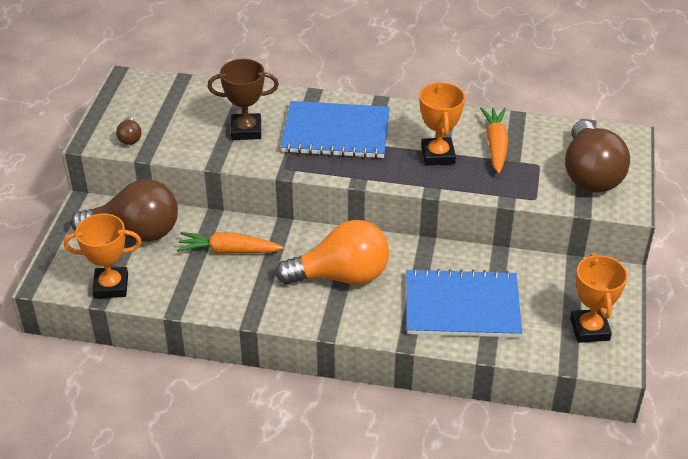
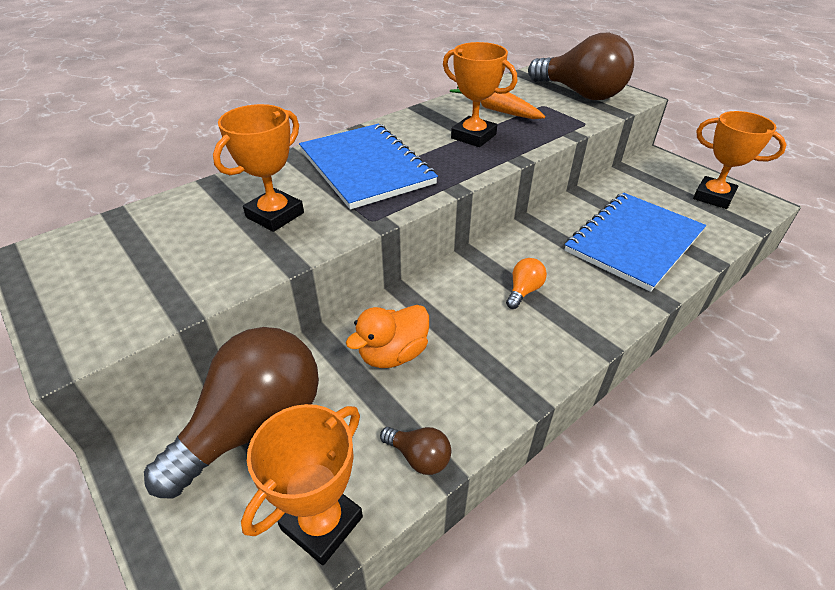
camera: 50 degrees left, 0 degrees up
(130, 138) = (132, 310): brown light bulb -> brown light bulb (419, 457)
(228, 251) = (393, 354): orange carrot -> orange duck
(246, 130) = (275, 215): brown trophy -> orange trophy
(336, 132) = (366, 167): blue notebook -> blue notebook turned 75 degrees counterclockwise
(341, 276) = (524, 291): orange light bulb -> orange light bulb, size x0.41

